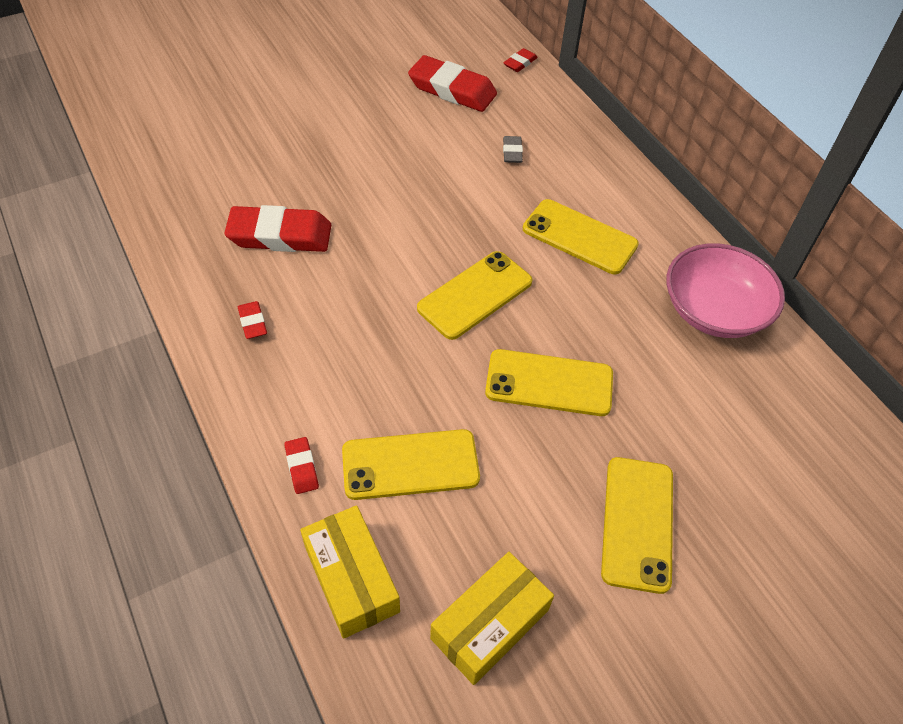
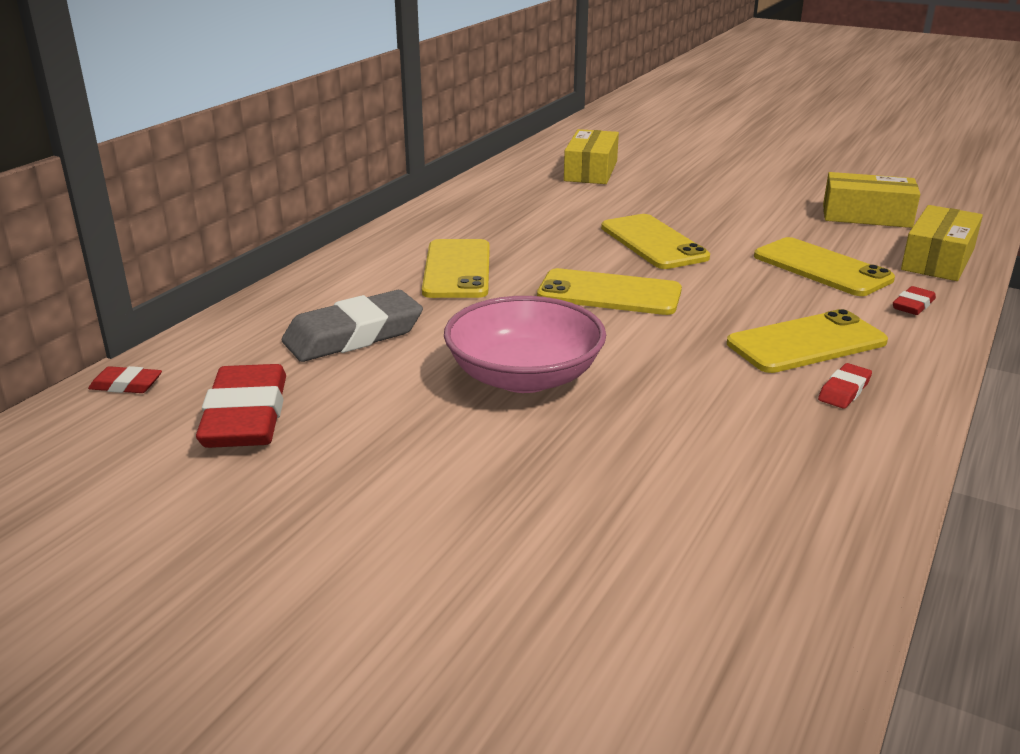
camera: 120 degrees left, 25 degrees down
(280, 235) = (708, 431): red eraser -> none
(512, 152) = (353, 335): grey eraser -> grey eraser, size x2.15
(637, 523) = (715, 196): yellow phone -> yellow phone (806, 343)
(714, 310) = (476, 207): pink bowl -> pink bowl (524, 377)
(783, 460) = (590, 171): none -> yellow box

